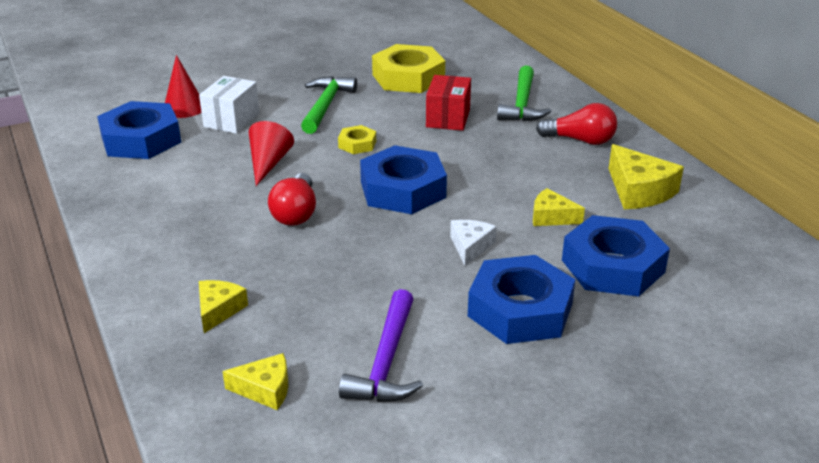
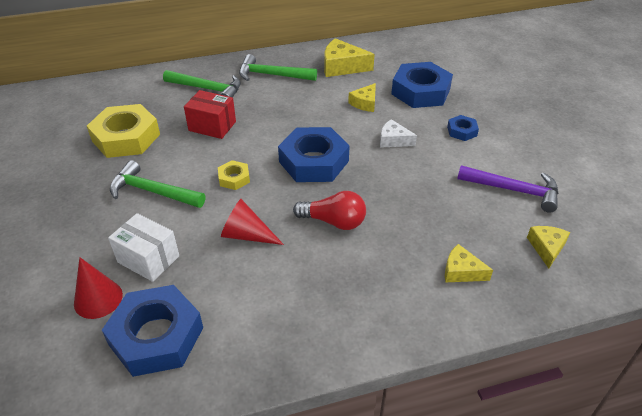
camera: 80 degrees left, 10 degrees up
(520, 310) = (462, 131): blue nut -> blue nut, size x0.48
(580, 140) = (272, 75): red light bulb -> green hammer
(639, 191) = (342, 67): yellow cheese -> yellow cheese turned 150 degrees counterclockwise

